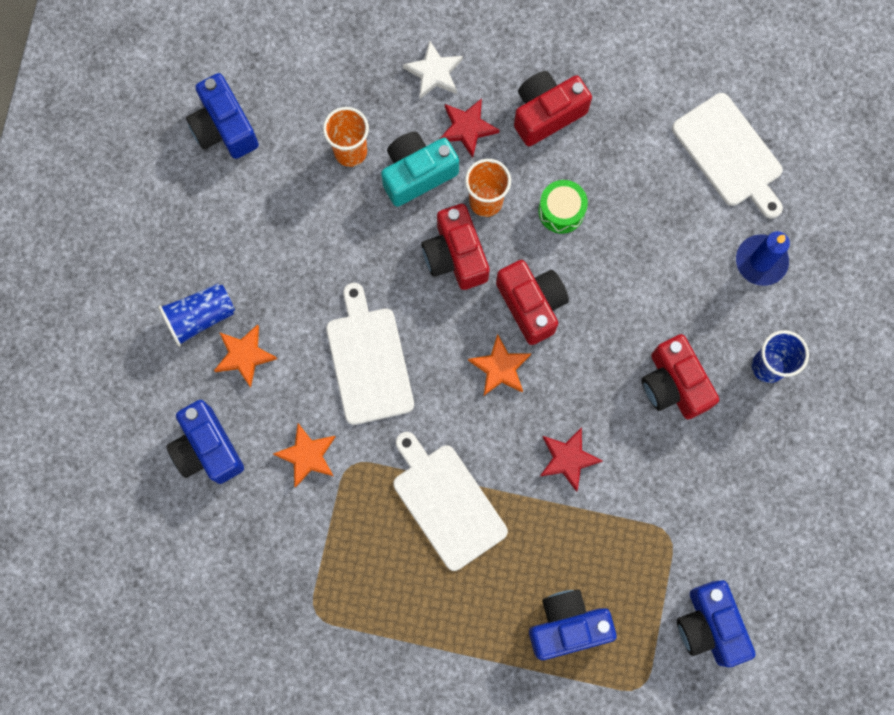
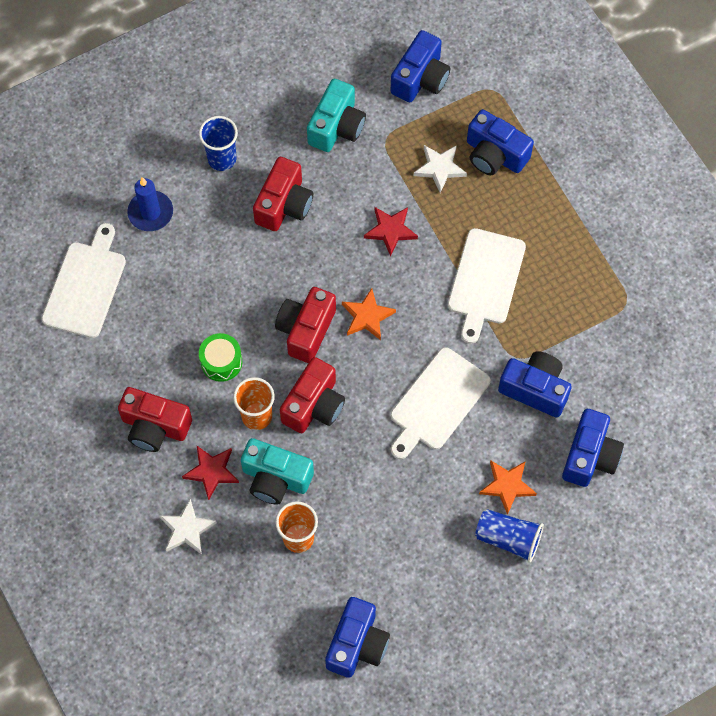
camera: 130 degrees left, 10 degrees down
(307, 455) = (535, 389): orange star -> blue camera
(595, 560) = (440, 168): none -> white star
(719, 499) = (336, 127): none -> turquoise camera

